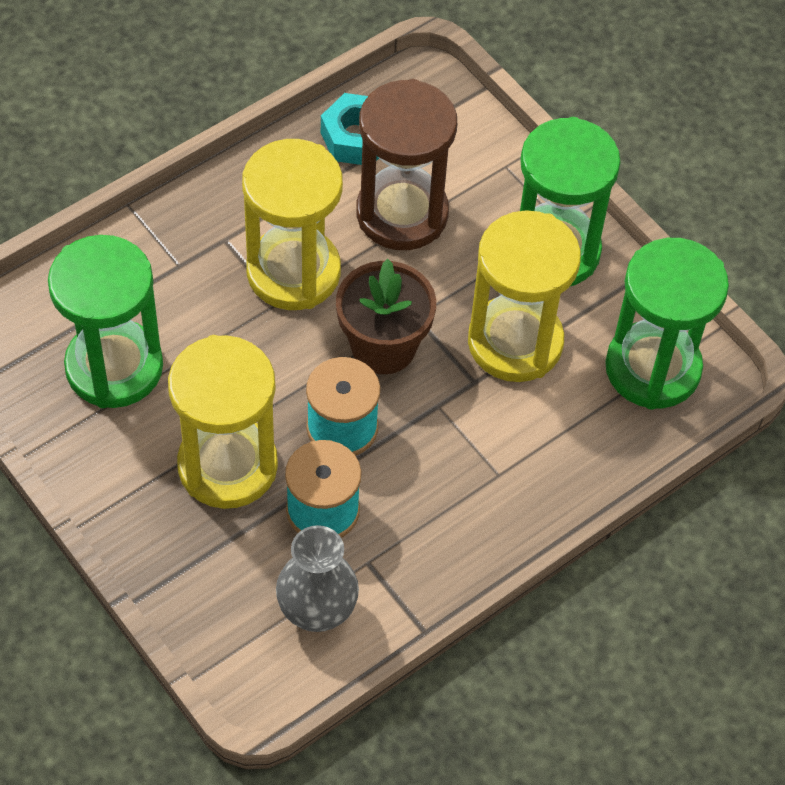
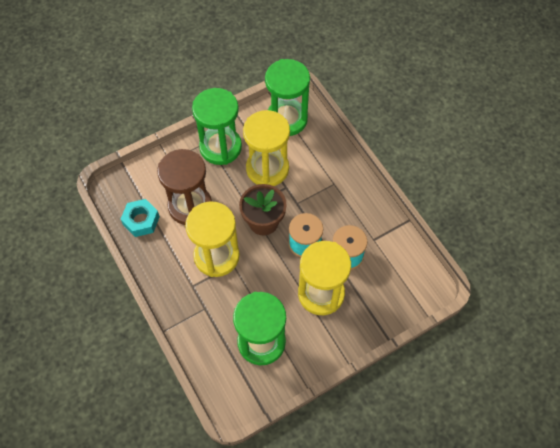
camera: 80 degrees left, 5 degrees up
(317, 610) = (396, 262): grey vase -> none

